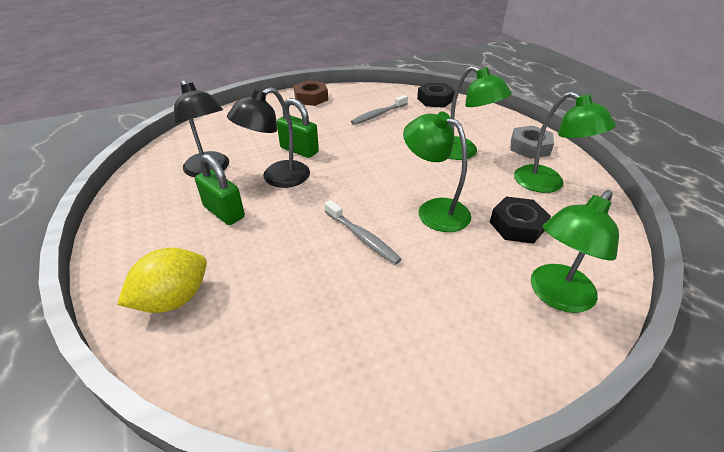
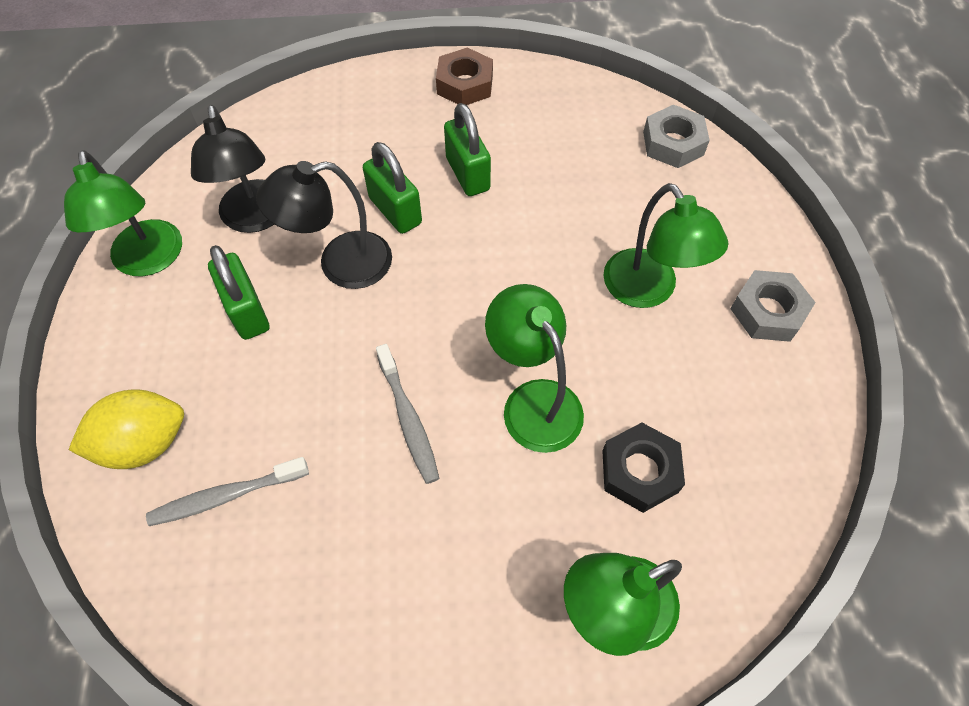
camera: 20 degrees right, 20 degrees up
(333, 129) = (467, 174): none -> green padlock
(378, 114) = (555, 158): grey toothbrush -> grey toothbrush (225, 496)
(435, 100) = (673, 143): black nut -> grey nut
(547, 184) = (743, 403): green lamp -> green lamp (149, 261)

